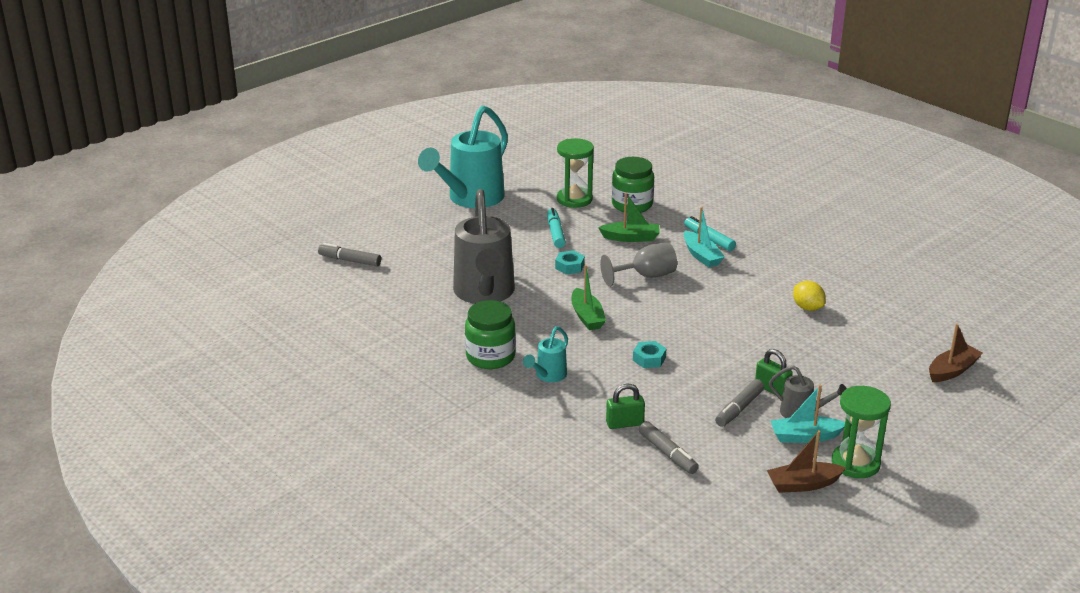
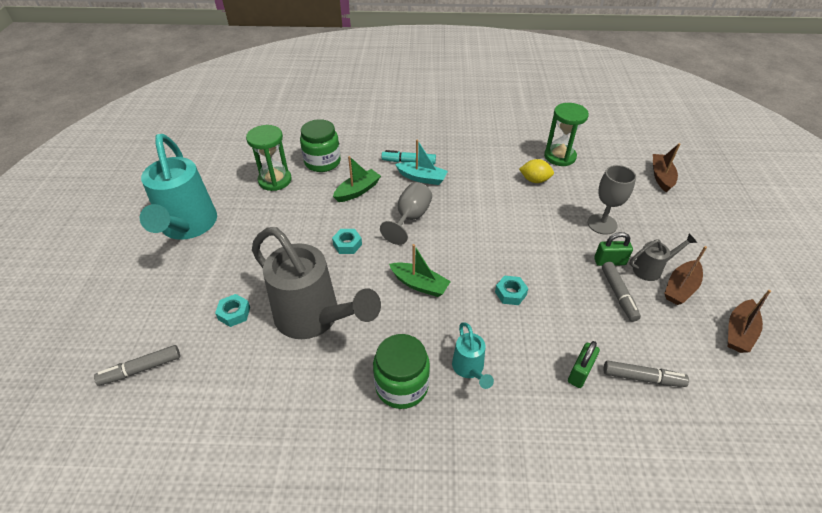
camera: 45 degrees left, 15 degrees up
(437, 263) = (234, 313): none -> turquoise nut
(555, 233) = (298, 219): turquoise marker -> none
(805, 437) = (680, 288): turquoise boat -> brown boat
(814, 366) = (602, 224): none -> grey goblet
(855, 463) = (731, 288): green hourglass -> green hourglass (560, 156)

